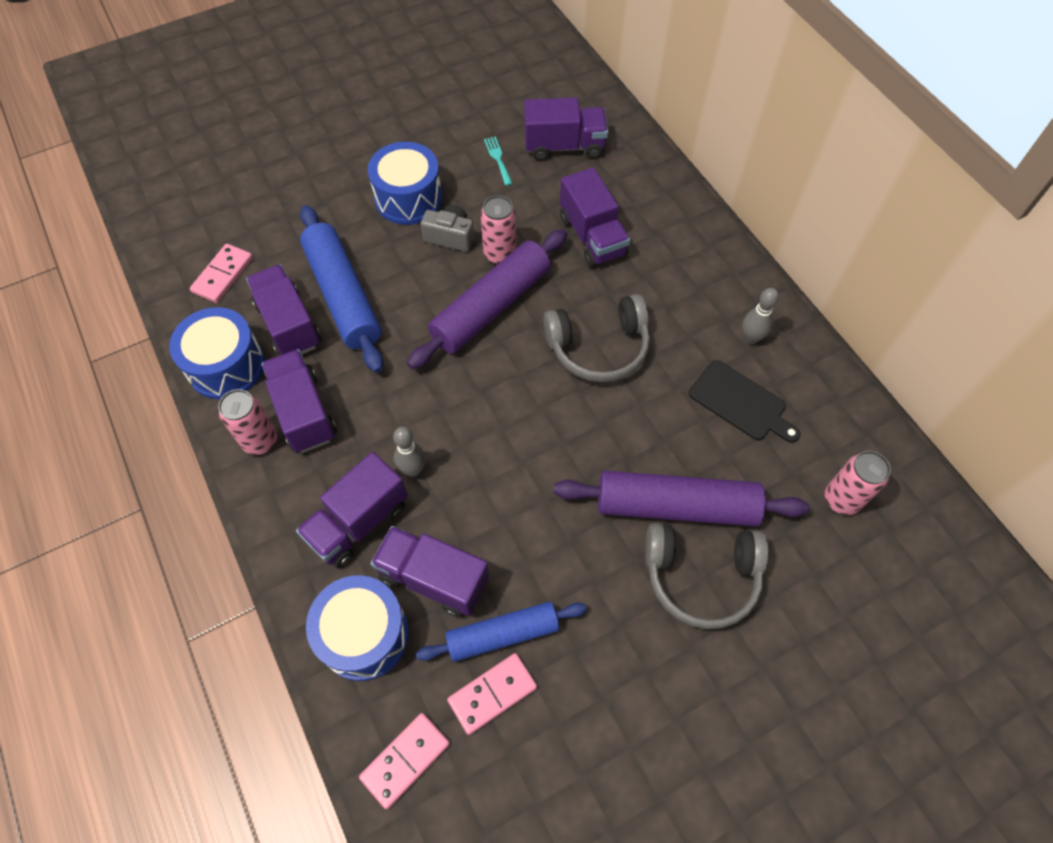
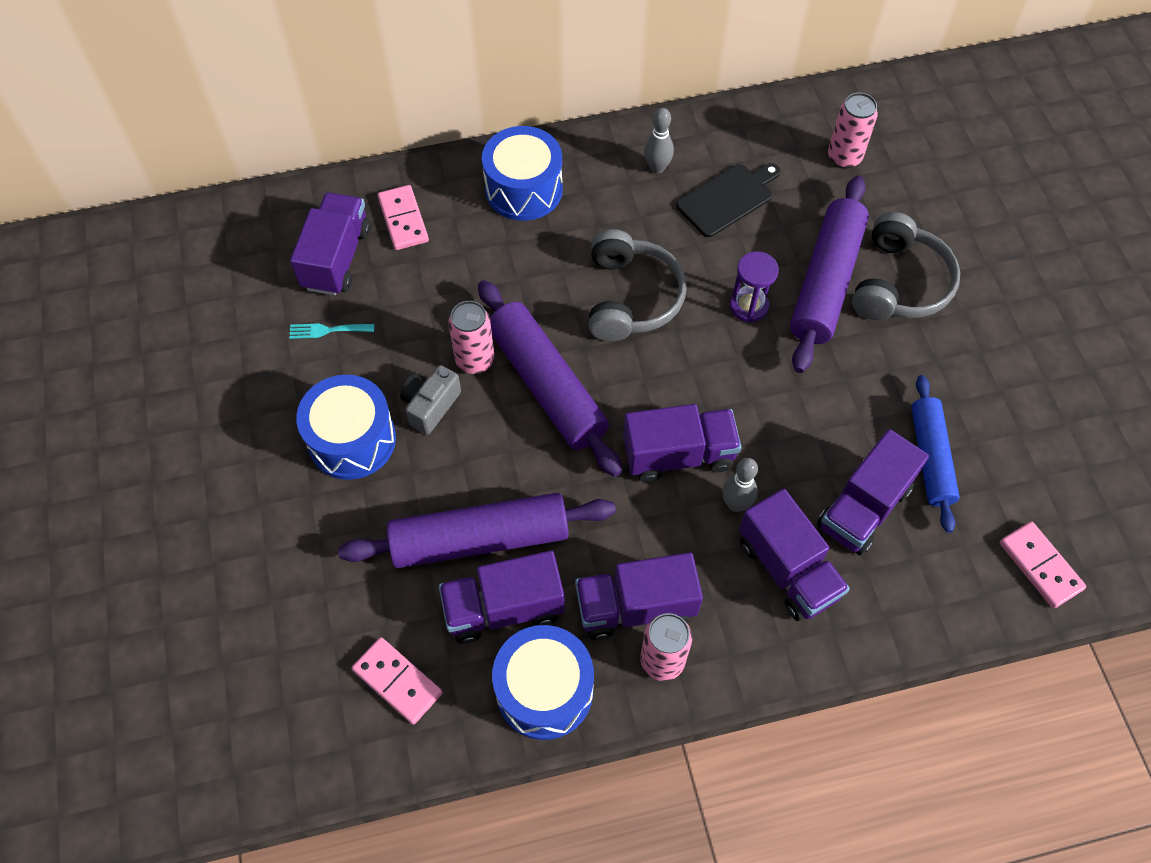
camera: 75 degrees left, 0 degrees up
(343, 295) = (479, 538): blue rolling pin -> purple rolling pin
(364, 635) = (913, 583): blue drum -> blue drum (524, 189)
(492, 694) = (986, 478): pink domino -> pink domino (403, 220)
(592, 236) = (482, 265): purple truck -> purple truck (678, 455)
(623, 443) = (748, 306): none -> purple hourglass

